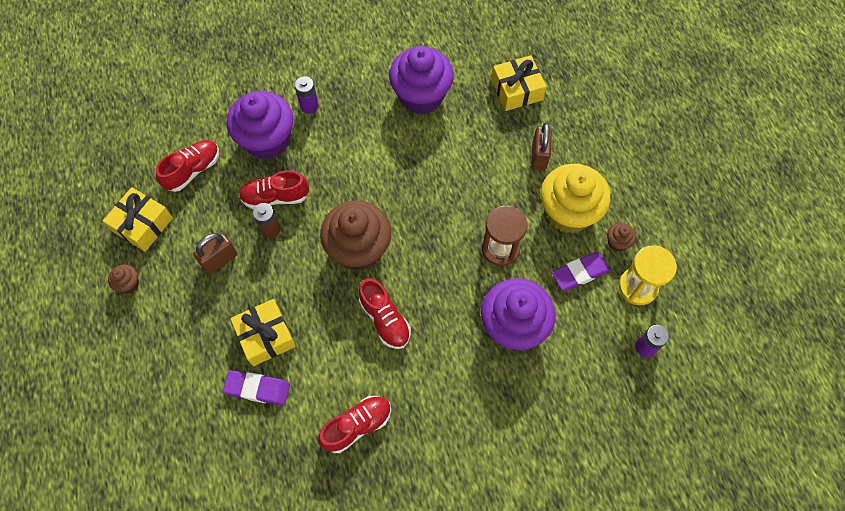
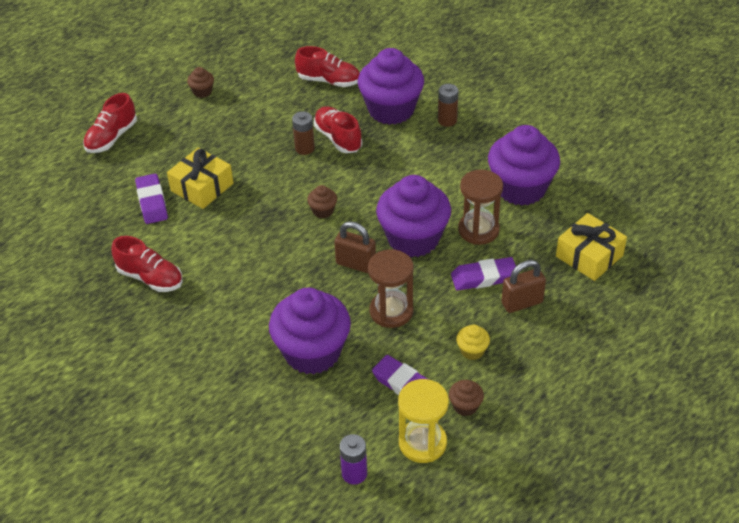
camera: 65 degrees right, 20 degrees down
(142, 224) = (259, 76): yellow gift -> none
(220, 260) = (255, 131): brown padlock -> brown padlock (356, 264)
(309, 106) = (447, 120): purple battery -> brown battery
(358, 249) = (323, 211): brown cupcake -> brown cupcake, size x0.42
(385, 319) = (263, 256): red shoe -> red shoe (112, 137)
(431, 196) = (413, 239): none -> purple cupcake
(449, 147) = (478, 230): none -> brown hourglass
(500, 168) = (484, 277): none -> purple eraser
(568, 212) = (472, 351): yellow cupcake -> yellow cupcake, size x0.42

